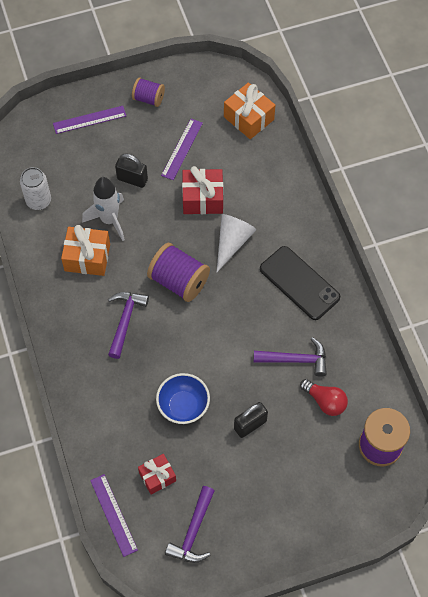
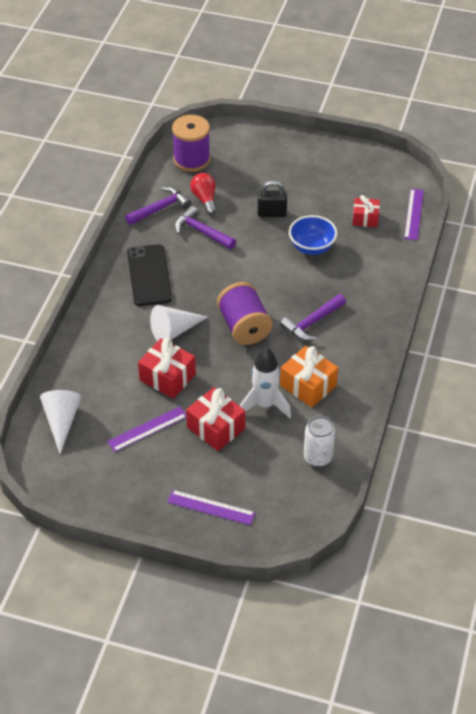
camera: 145 degrees left, 15 degrees down
(132, 179) = (216, 428): black padlock -> red gift
(148, 98) = (136, 494): purple spool -> none
(193, 532) = (363, 180): purple hammer -> purple hammer (160, 208)
(248, 118) = (61, 421): orange gift -> white cone

